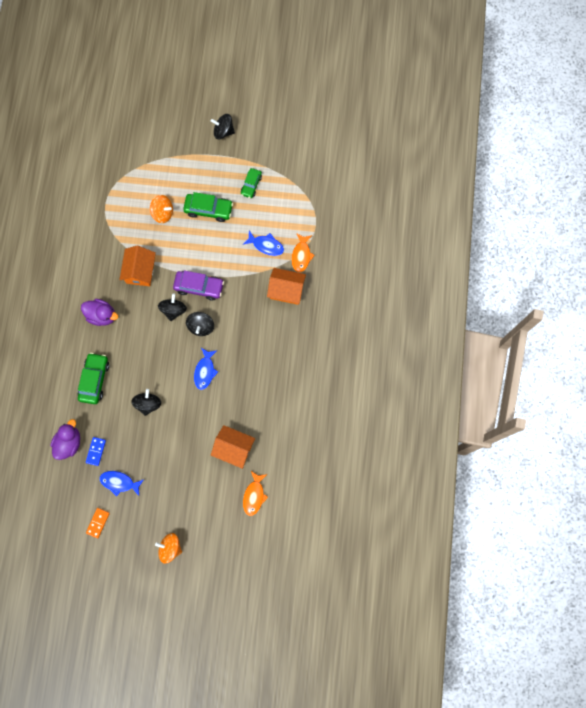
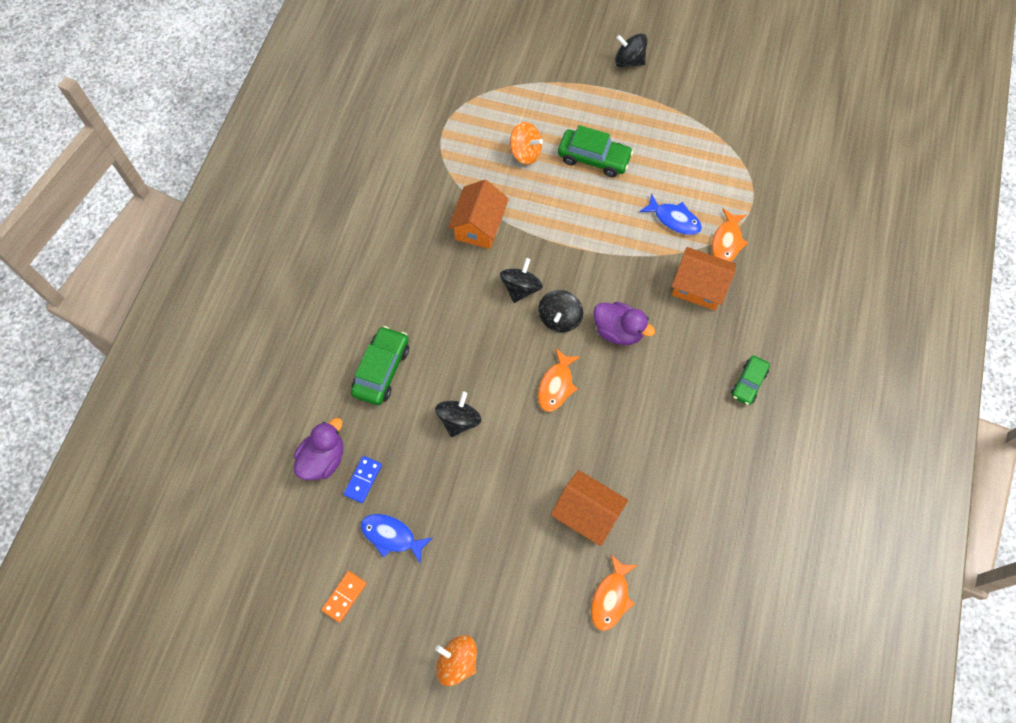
camera: 10 degrees right, 10 degrees down
(102, 315) = (410, 279): purple duck -> purple duck (618, 331)
(199, 287) = (564, 261): purple car -> none
(205, 371) = (556, 385): blue fish -> orange fish
(251, 185) = (661, 135): green car -> green car (748, 383)

